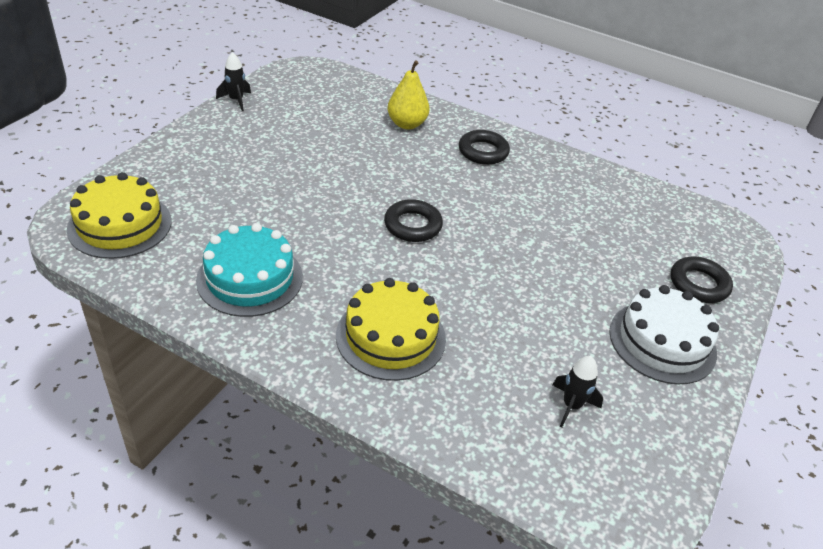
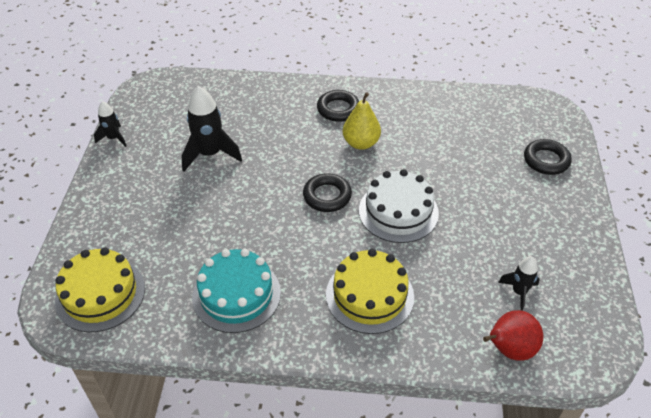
camera: 20 degrees left, 5 degrees up
(319, 145) = (210, 154): none -> black rocket
(407, 124) = (265, 107): yellow pear -> yellow pear (361, 143)
(517, 461) = (509, 349): none -> red pear
(662, 342) = (548, 216): white cake -> white cake (398, 211)

